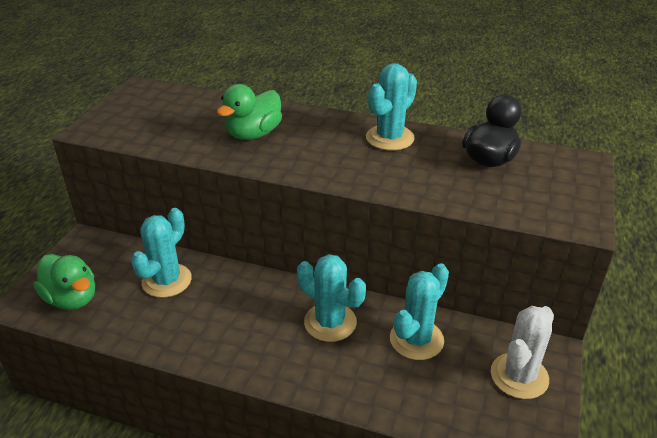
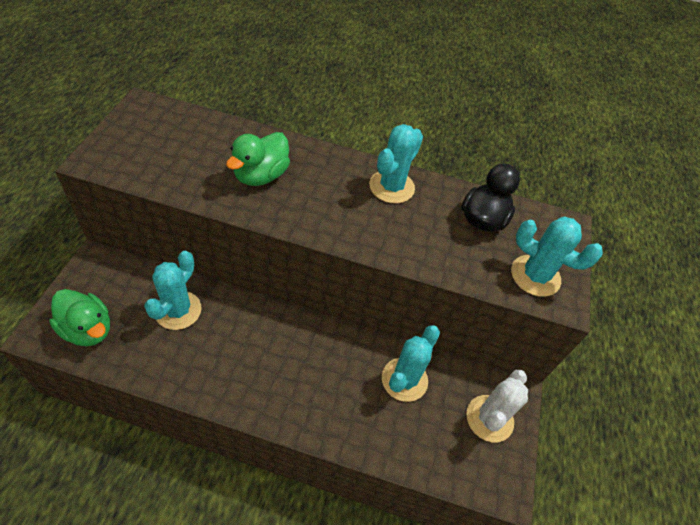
camera: 10 degrees left, 15 degrees up
(330, 322) = (329, 360): turquoise cactus -> turquoise cactus (535, 276)

